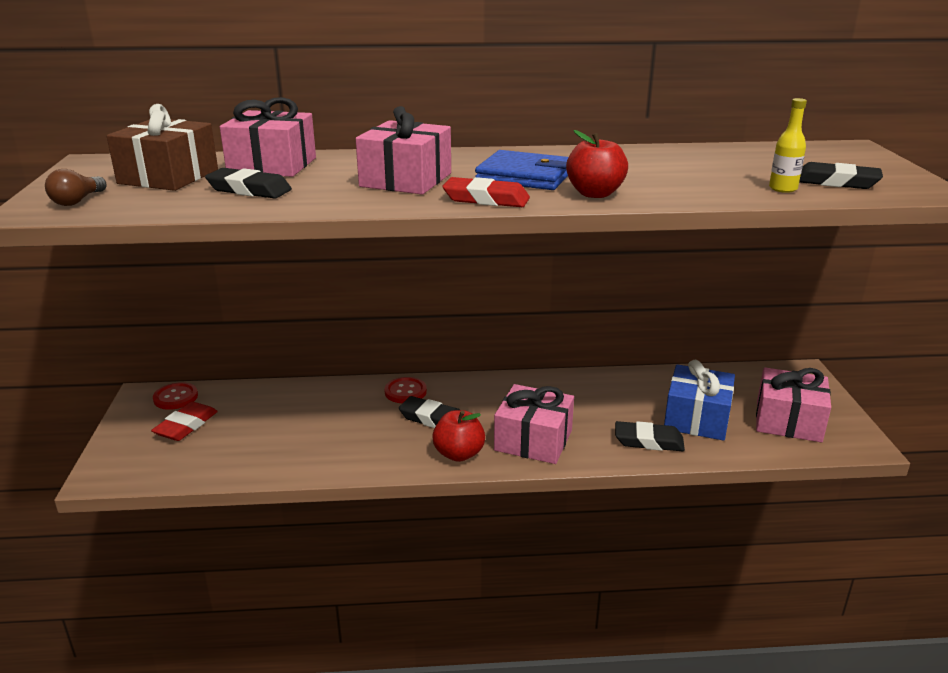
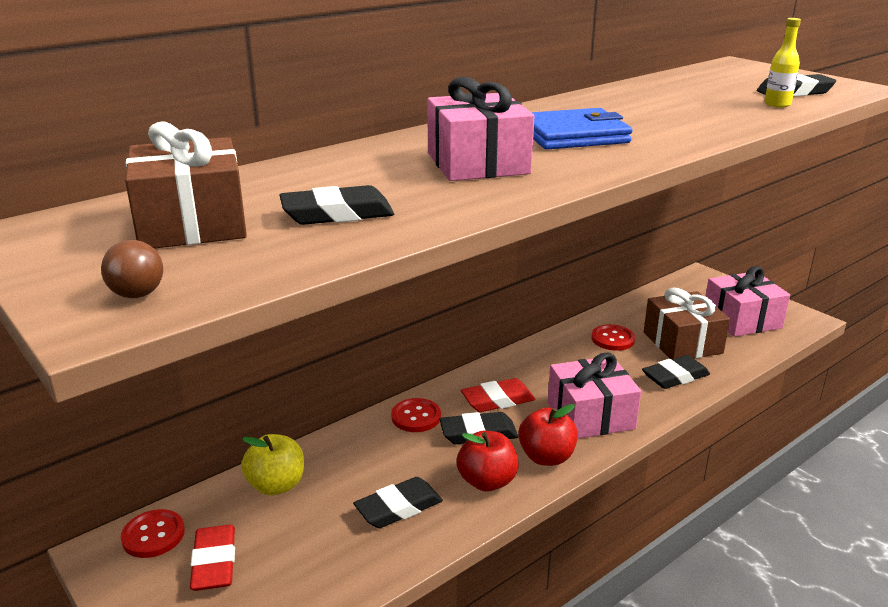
camera: 35 degrees left, 0 degrees up
(269, 398) = (276, 485): none -> yellow apple
(272, 165) = (293, 180): pink gift -> none
(320, 442) = (398, 508): none -> black eraser
(486, 199) = (596, 164): red eraser -> red eraser (498, 400)
(595, 194) = (667, 138): red apple -> red apple (487, 481)
(635, 393) = (612, 339): none -> red button
(697, 418) = (682, 342): blue gift -> brown gift

